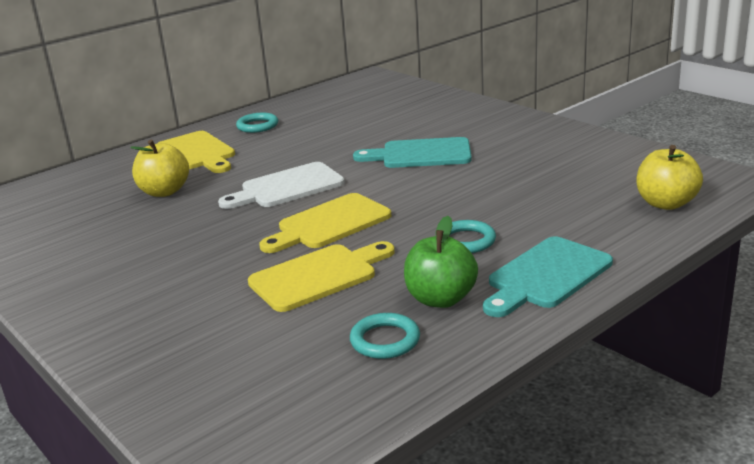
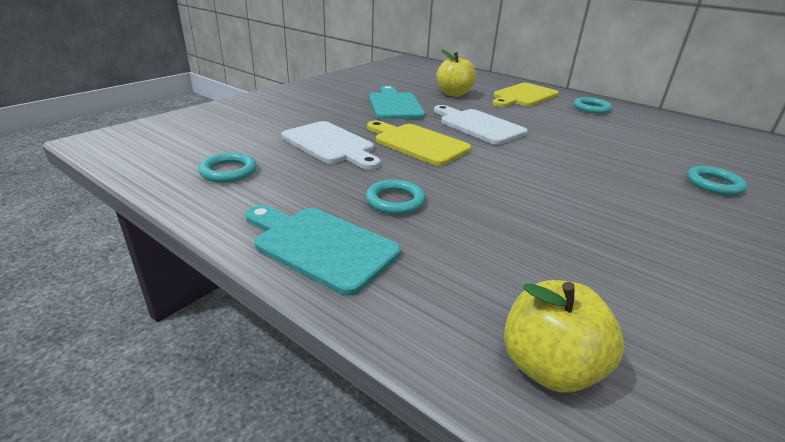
camera: 75 degrees right, 5 degrees up
(318, 276) = (330, 145): yellow cutting board -> white cutting board
(421, 154) = (587, 174): turquoise cutting board -> turquoise cutting board (395, 105)
(441, 299) = (285, 191): green apple -> none
(445, 115) = (713, 184): none -> turquoise ring

